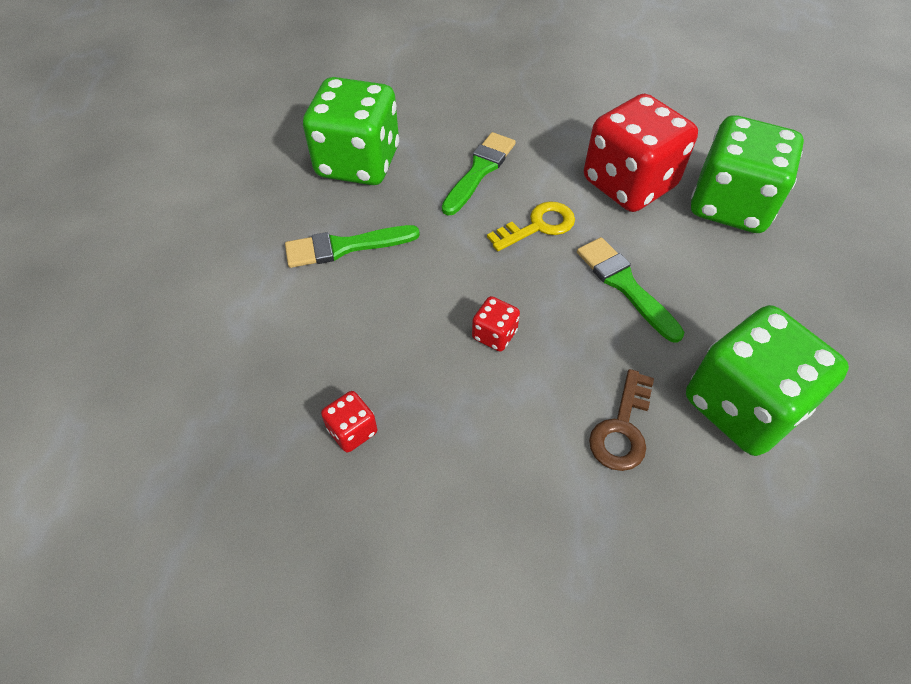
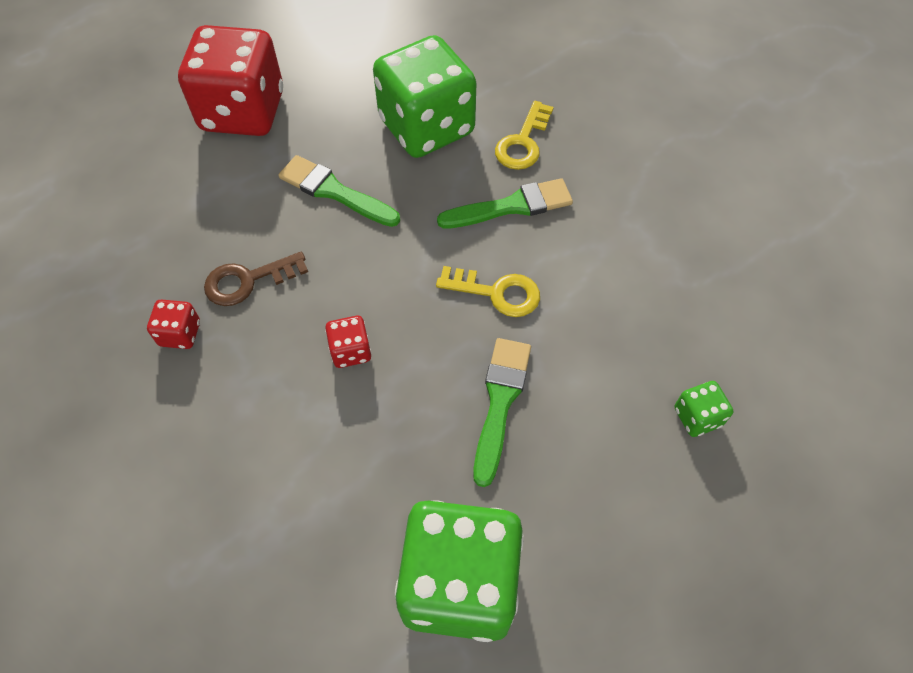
camera: 45 degrees right, 5 degrees up
(436, 130) = (523, 142): none -> yellow key
(622, 429) = (346, 506): brown key -> brown key (247, 281)
(629, 184) = (627, 319): red dice -> red dice (243, 112)
(730, 205) = (697, 417): green dice -> green dice, size x0.41

